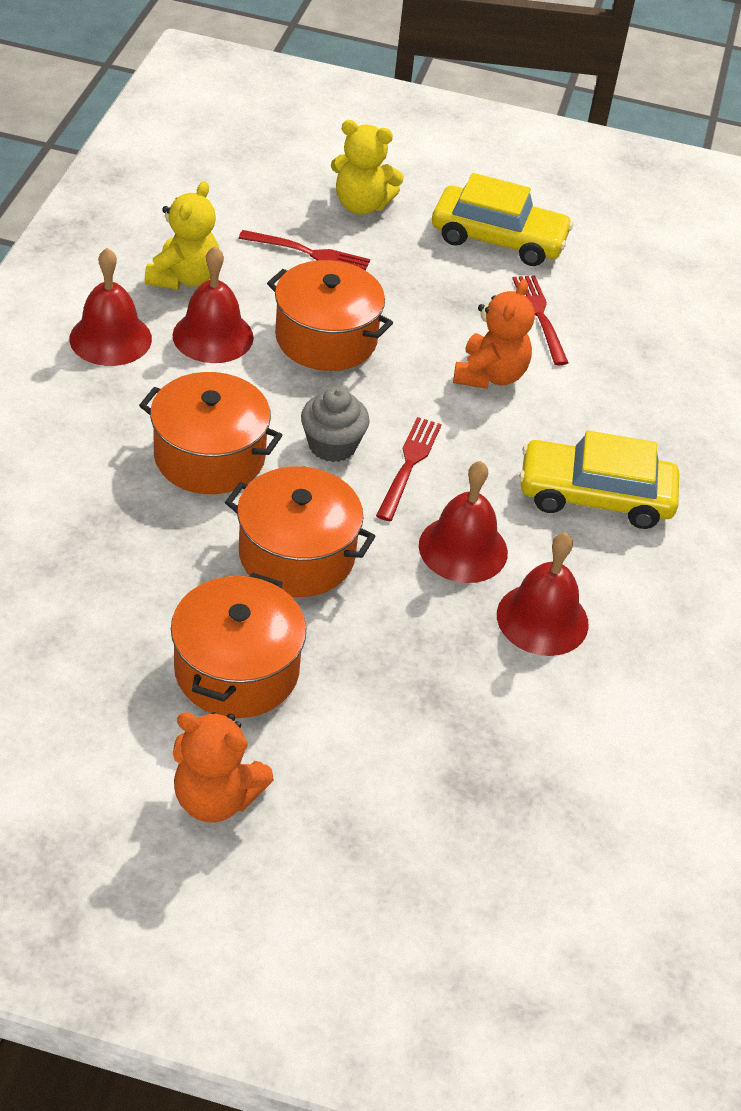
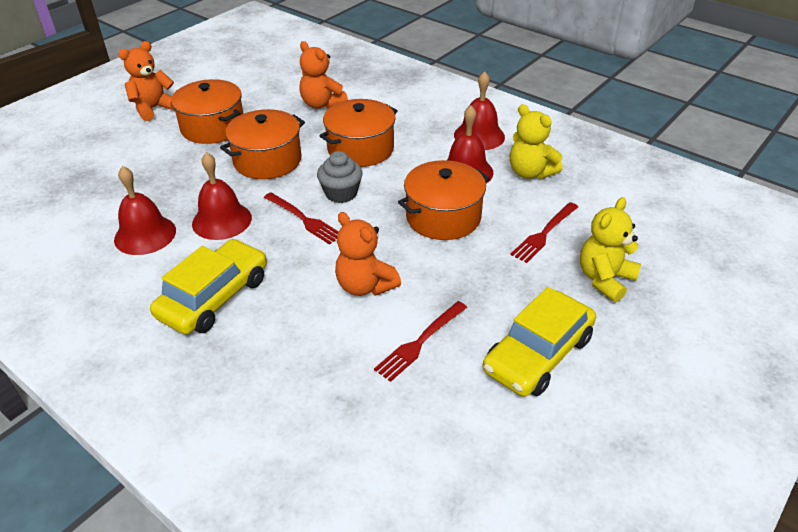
camera: 120 degrees right, 5 degrees down
(91, 546) = (322, 104): none -> orange teddy bear
(539, 316) = (420, 342): red fork -> red fork turned 120 degrees clockwise

